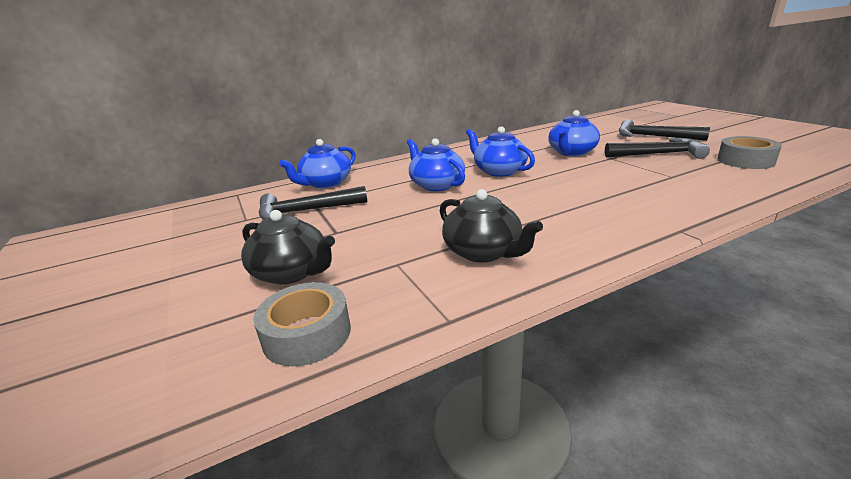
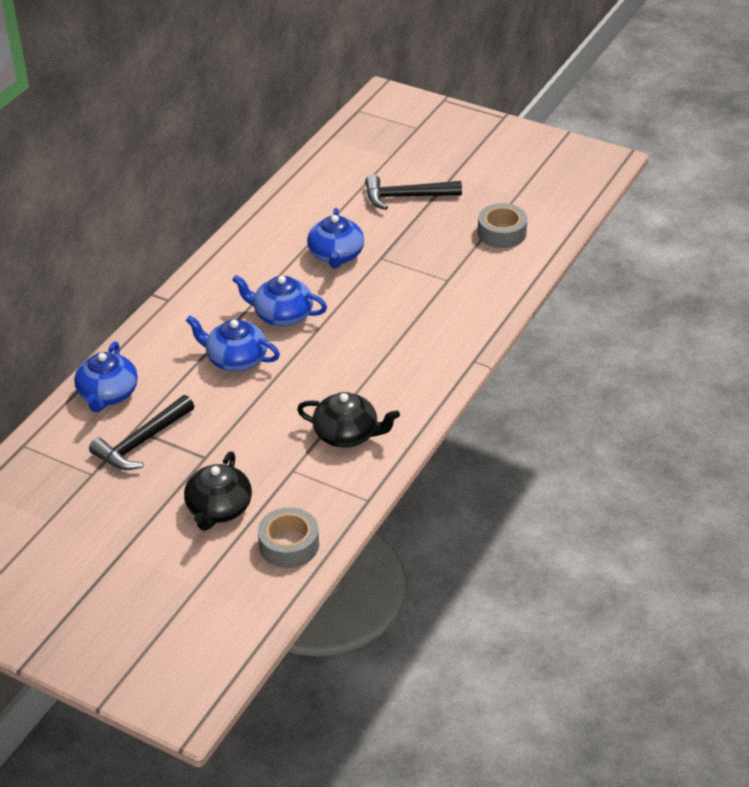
camera: 35 degrees left, 15 degrees up
(292, 272) = (218, 509): black teapot -> black teapot turned 105 degrees clockwise
(658, 154) = (423, 238): black hammer -> none

